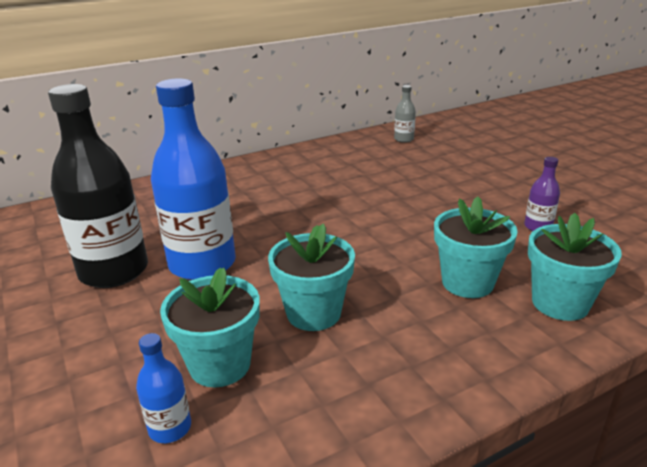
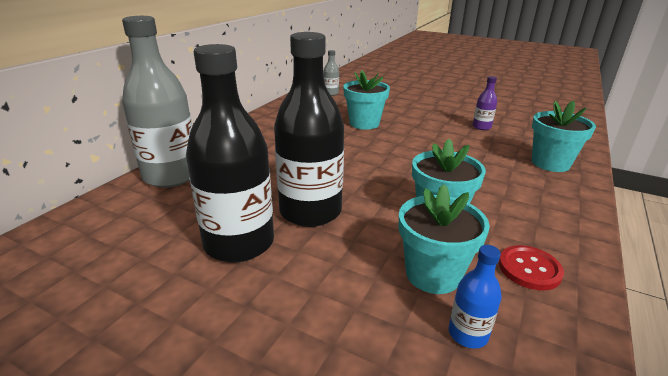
camera: 35 degrees left, 0 degrees up
(142, 194) = (171, 176): none -> grey bottle
(202, 264) = (310, 211): blue bottle -> black bottle
(320, 405) = (529, 269): none -> red button
(467, 282) = (494, 167): turquoise flower pot -> turquoise flower pot (364, 123)

